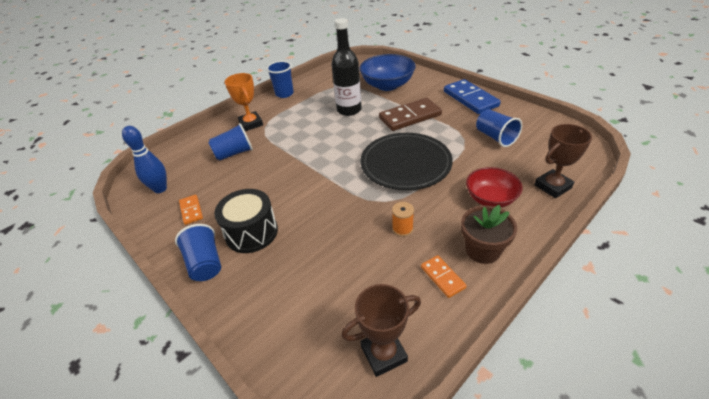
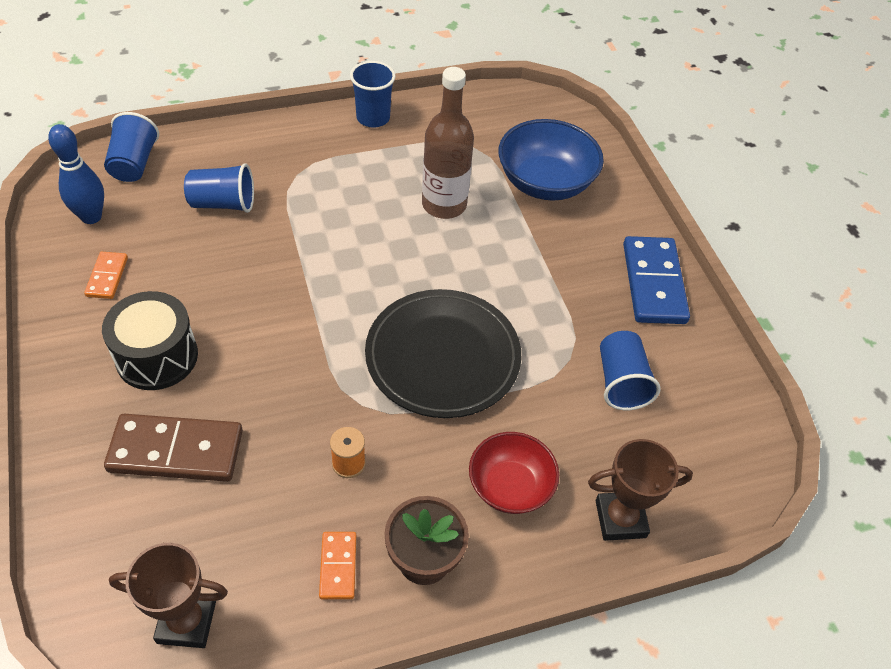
camera: 20 degrees right, 10 degrees up
(205, 263) = (73, 372): blue cup -> blue cup (134, 163)
(251, 124) = (283, 156): orange trophy -> none
(349, 110) = (444, 205): black bottle -> brown bottle
(410, 117) = (525, 269): brown domino -> brown domino (176, 451)

